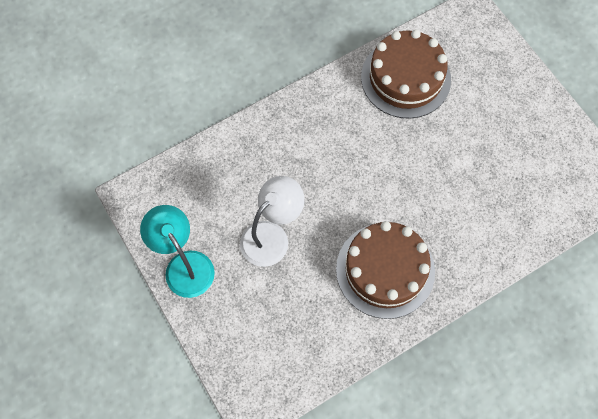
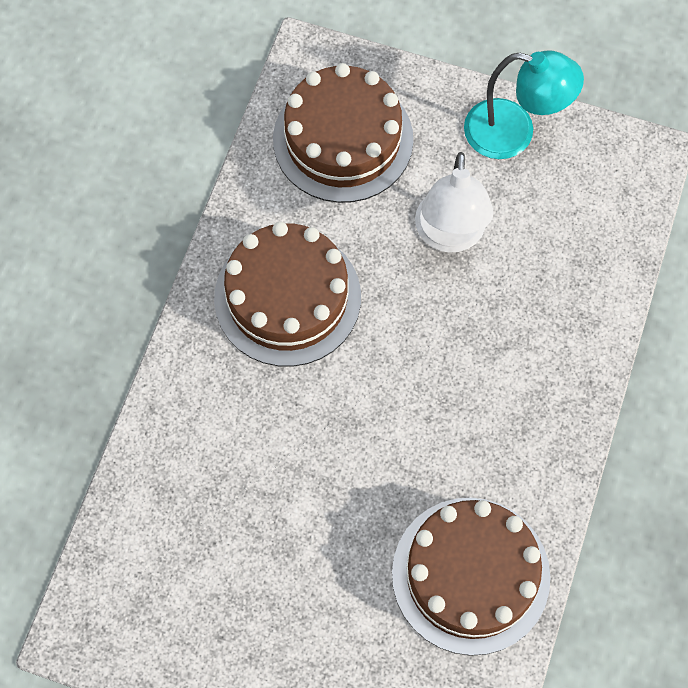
camera: 140 degrees right, 0 degrees up
(278, 338) = (343, 139): none -> brown cake

